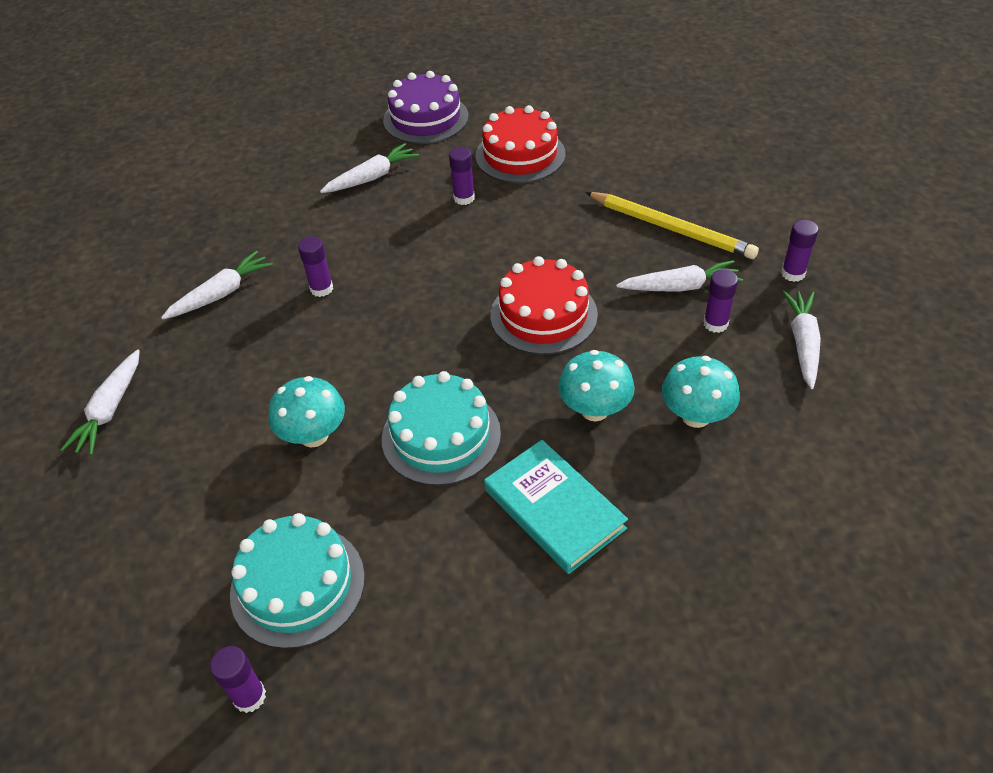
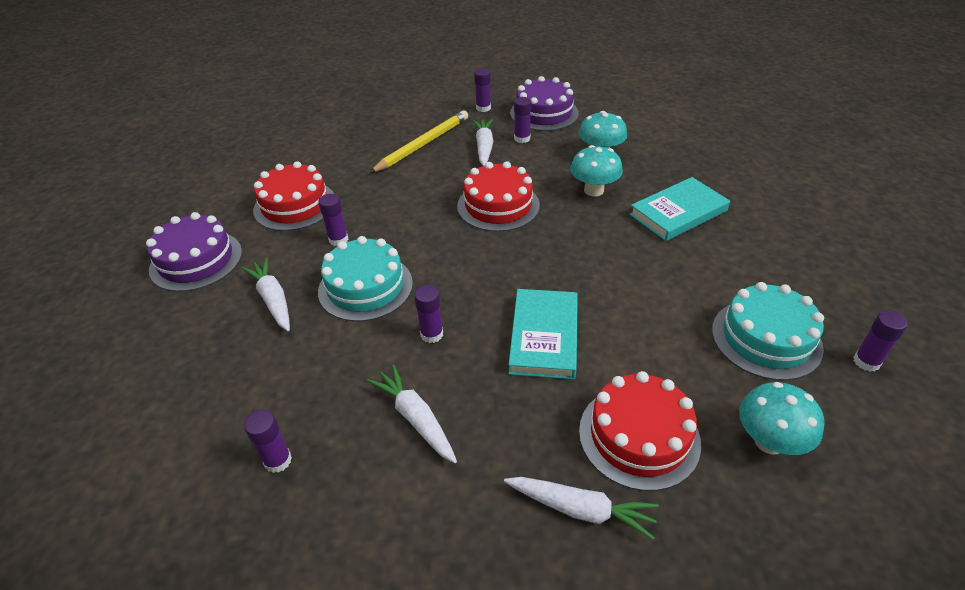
camera: 85 degrees left, 5 degrees down
(177, 452) = (639, 436): none -> red cake
(192, 225) = (278, 460): none -> purple glue stick
(313, 373) = (544, 336): none -> turquoise book
(314, 435) = (617, 334): turquoise mushroom -> turquoise mushroom (769, 441)
(441, 436) = (617, 260): turquoise cake -> turquoise cake (365, 287)
(803, 343) = (544, 113): white carrot -> purple cake

